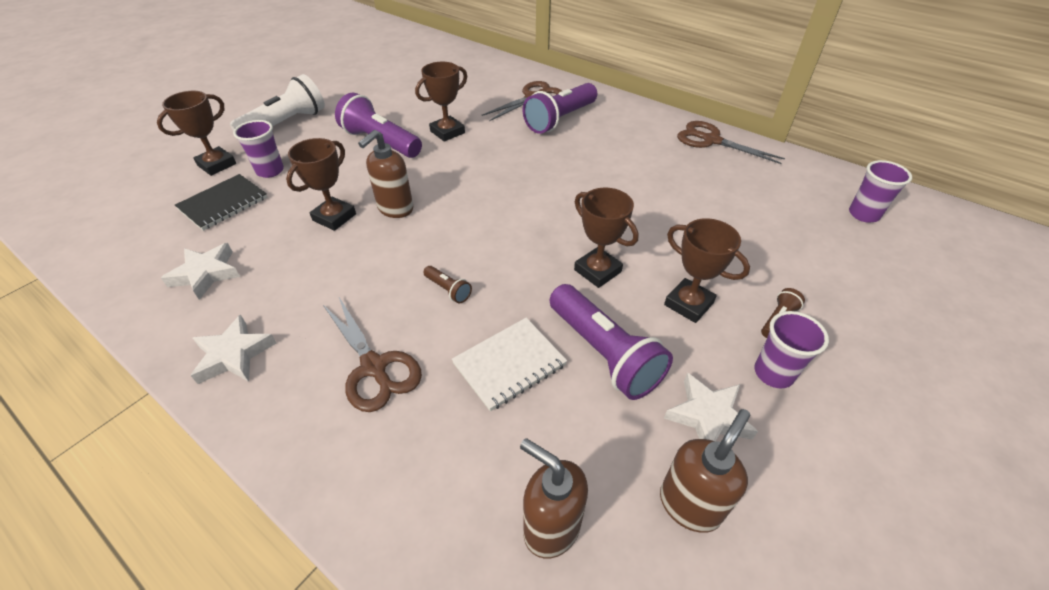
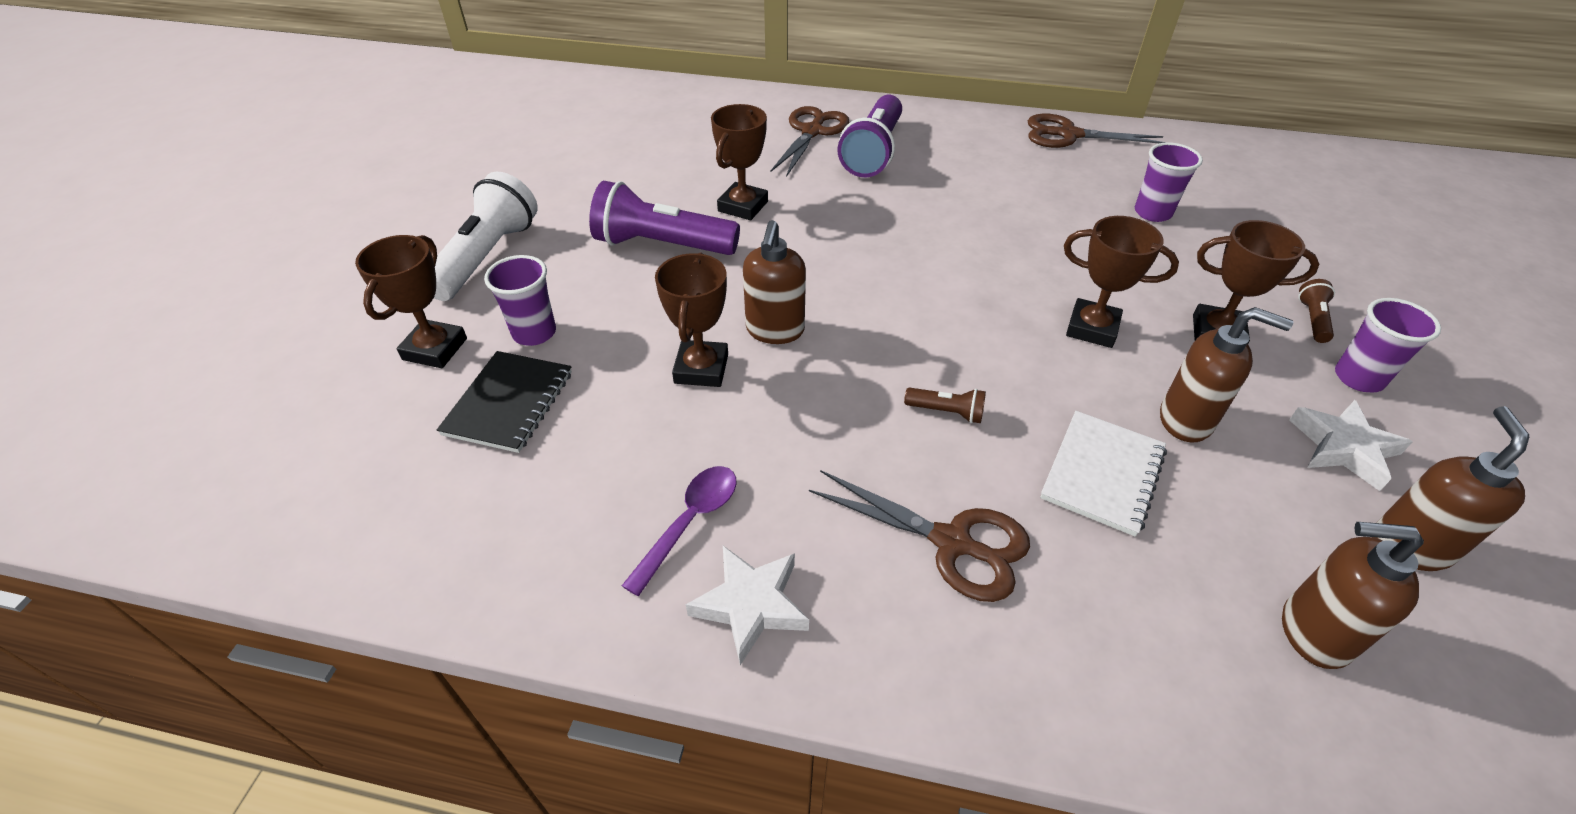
camera: 25 degrees left, 0 degrees up
(206, 274) = (590, 512): white star -> none
(247, 298) = (689, 523): none -> purple spoon
(604, 353) = (1186, 420): purple flashlight -> brown soap dispenser
(863, 214) = (1287, 179): purple cup -> purple cup (1152, 213)

